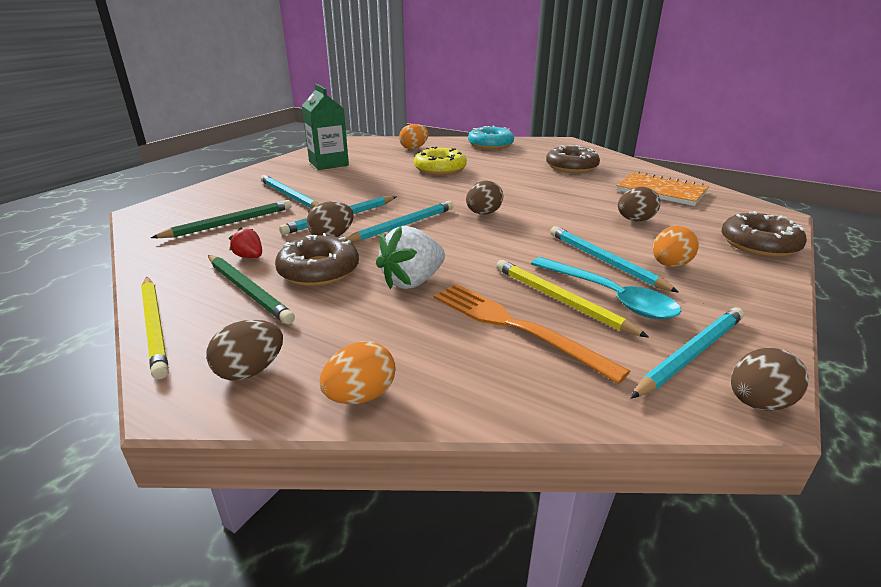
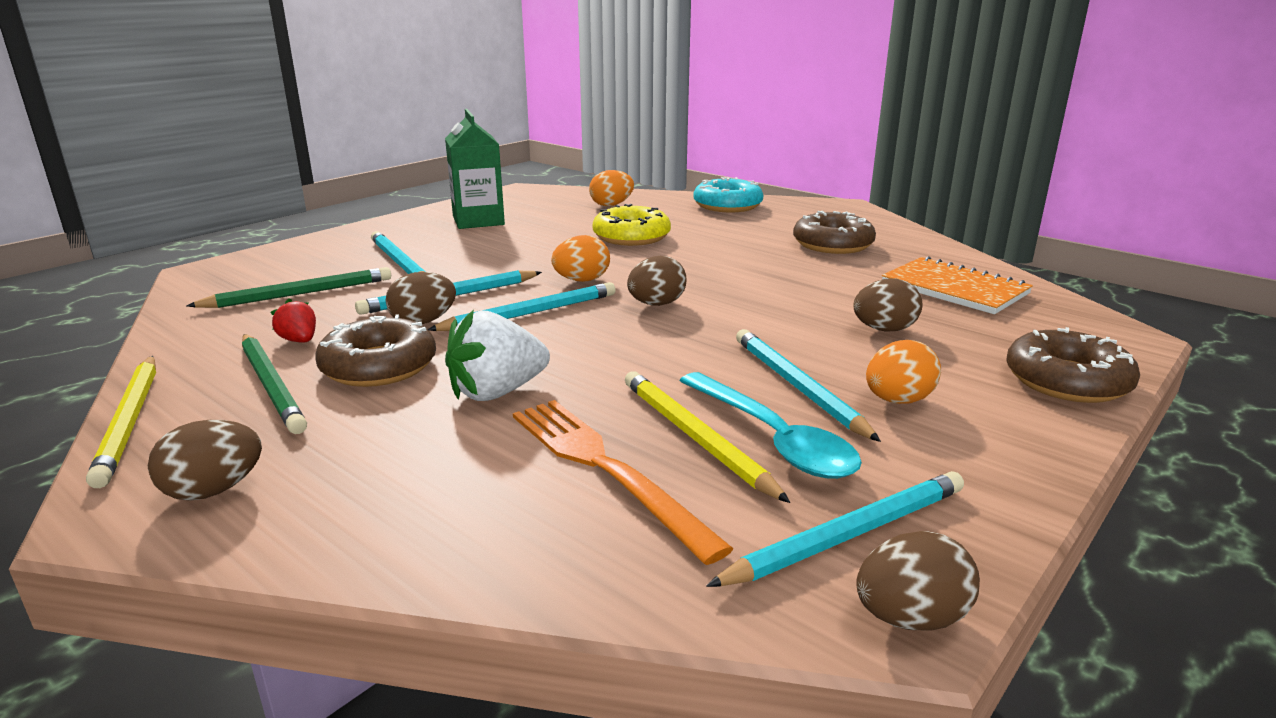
camera: 10 degrees right, 5 degrees down
(360, 396) = (335, 540): orange egg -> orange egg (581, 280)

